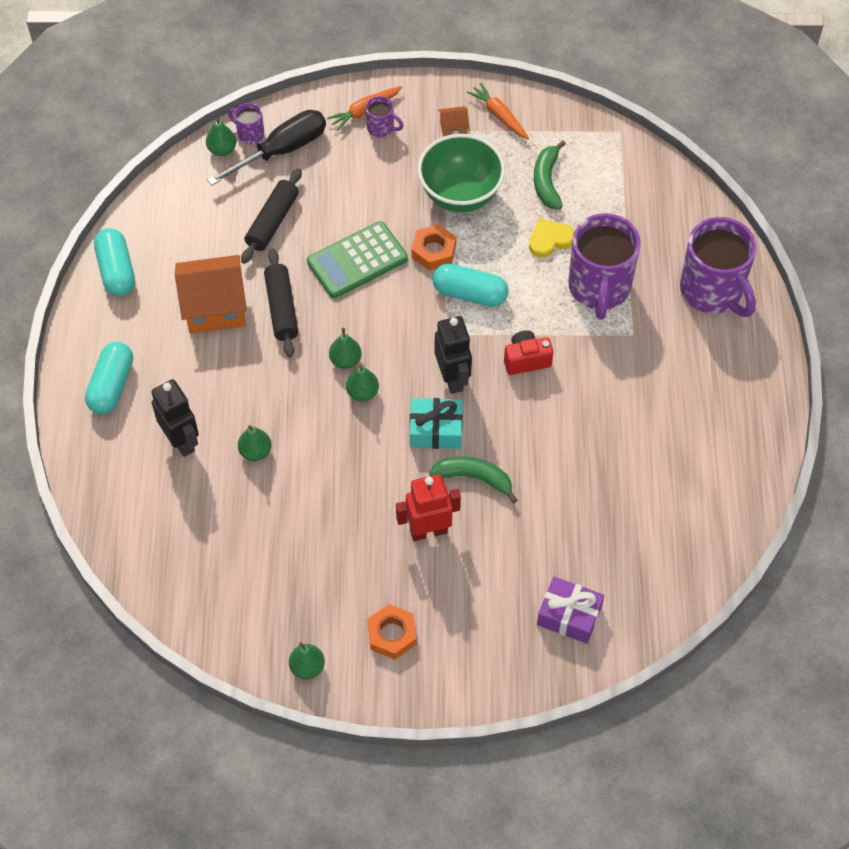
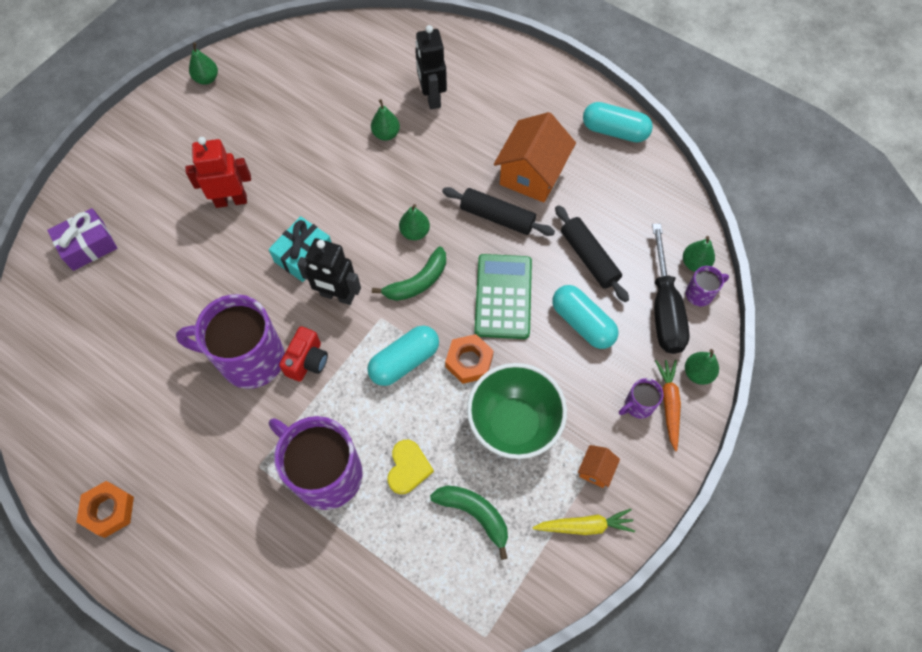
camera: 125 degrees right, 5 degrees up
(112, 386) = (511, 81): turquoise capsule -> turquoise capsule (582, 323)
(181, 441) = (432, 97): black robot -> black robot turned 75 degrees clockwise
(362, 392) = (377, 227): green pear -> green pear (697, 373)
(392, 634) = (181, 135): orange nut -> orange nut (108, 510)
(428, 531) = (231, 200): red robot -> red robot turned 120 degrees counterclockwise
(474, 478) = (243, 255): green banana -> green banana (417, 282)
(499, 116) = (584, 526): orange carrot -> yellow carrot
(712, 291) = (239, 576): purple mug -> purple mug (249, 359)

